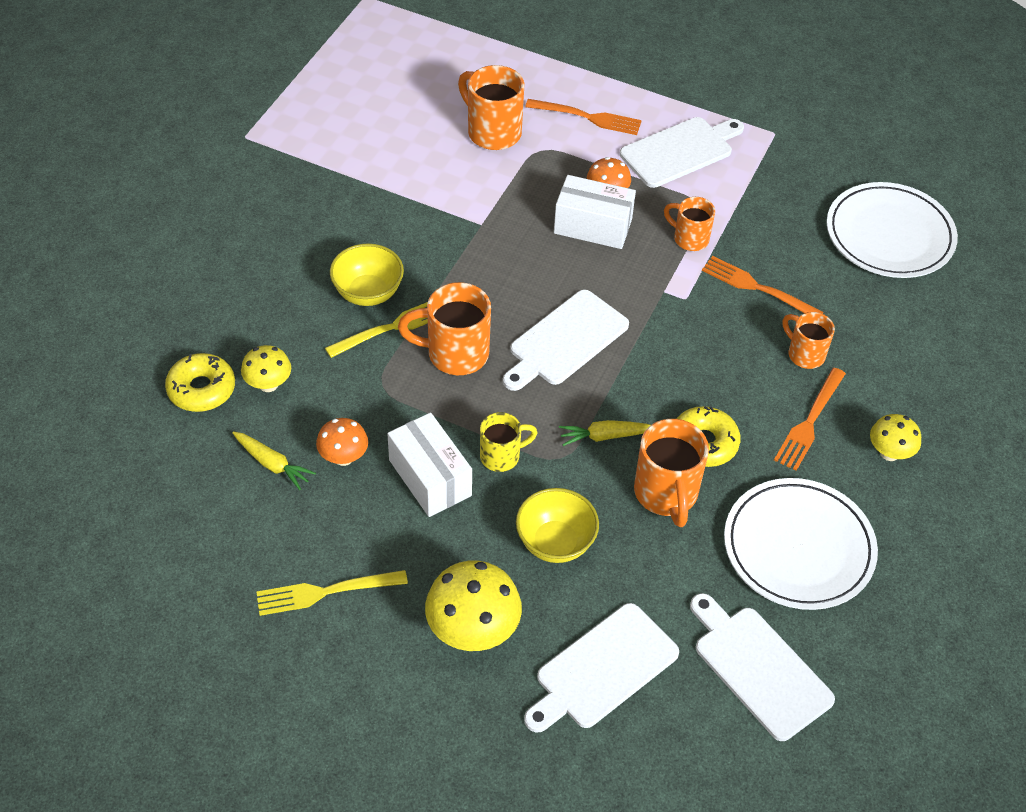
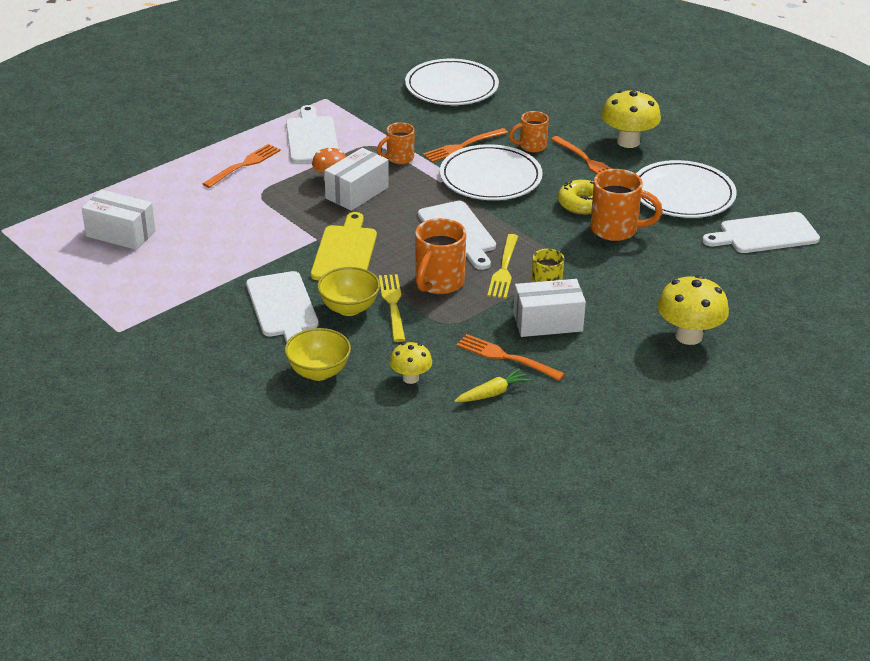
camera: 65 degrees left, 15 degrees down
(201, 389) = (393, 414): yellow donut -> none
(326, 592) = (625, 393): yellow fork -> yellow fork (504, 269)
(343, 457) = (506, 357): orange mushroom -> orange fork
(405, 76) = (120, 234): none -> white box
(470, 255) = (345, 252): none -> yellow cutting board
(492, 132) = (222, 209): orange mug -> none
(555, 543) = (632, 284): yellow bowl -> yellow bowl (318, 372)
(602, 669) = (741, 291): white cutting board -> white cutting board (283, 307)
(604, 436) = (554, 240): yellow carrot -> none
(704, 335) = (490, 177): none -> white plate
(889, 453) = (628, 142): yellow mushroom -> yellow mushroom, size x1.71

